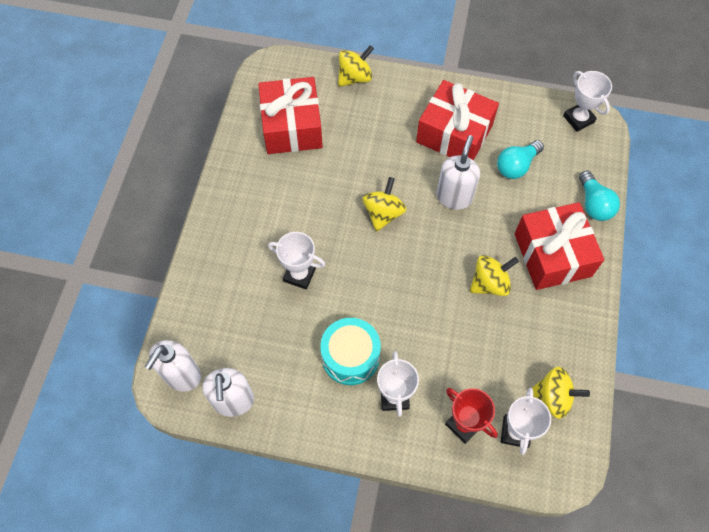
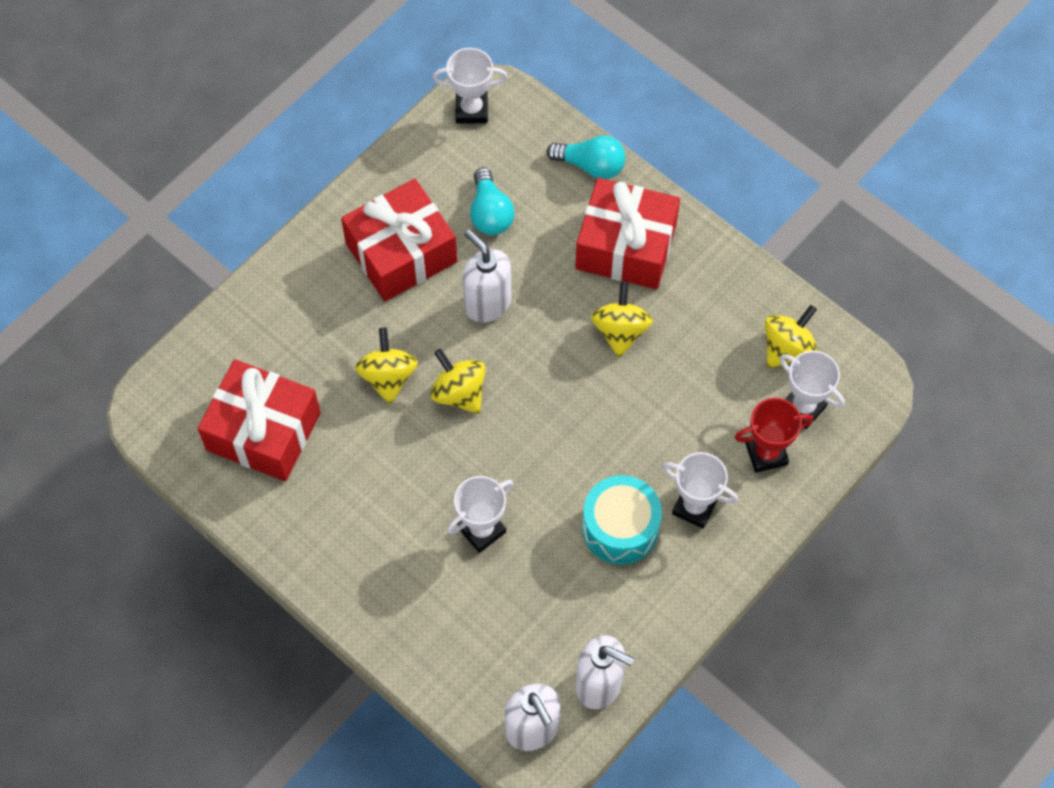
camera: 60 degrees left, 0 degrees up
(355, 77) = (240, 318): yellow spinning top -> yellow spinning top (388, 377)

